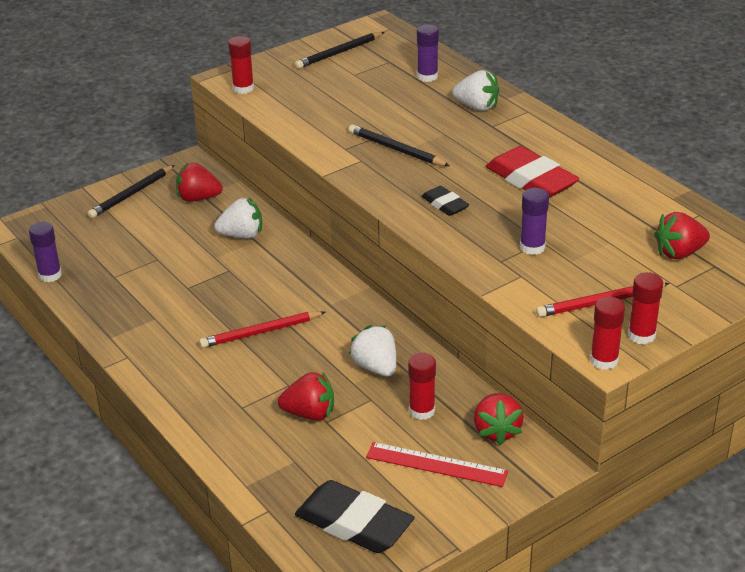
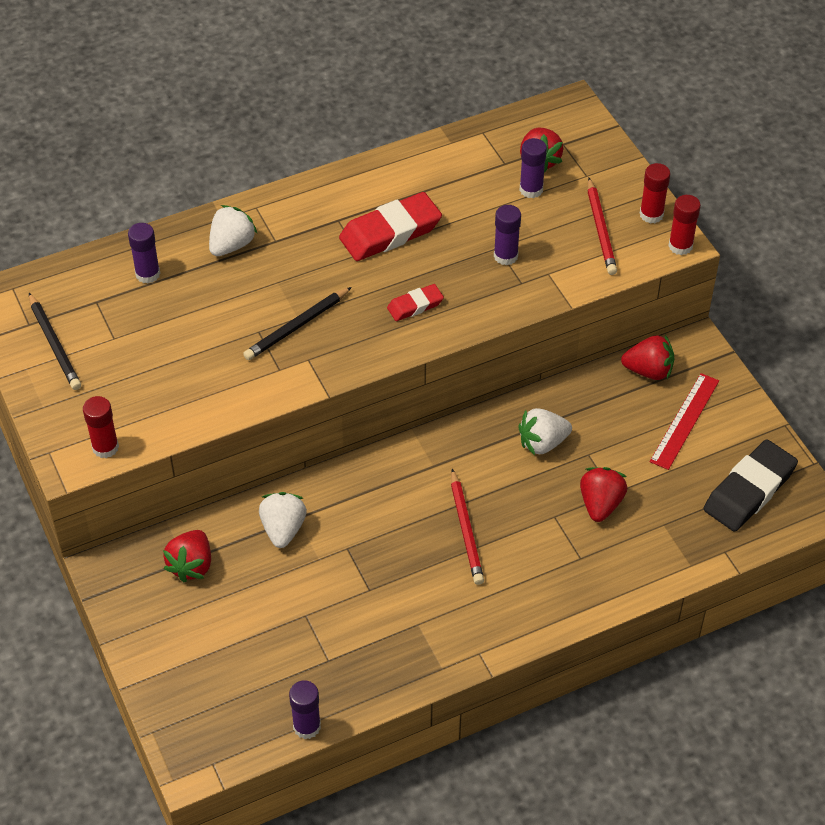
camera: 80 degrees left, 15 degrees up
(131, 194) = (158, 635): black pencil -> none
(422, 411) = (612, 419): red glue stick -> none
(445, 204) = (415, 305): black eraser -> red eraser
(633, 252) = (531, 189): none -> purple glue stick

